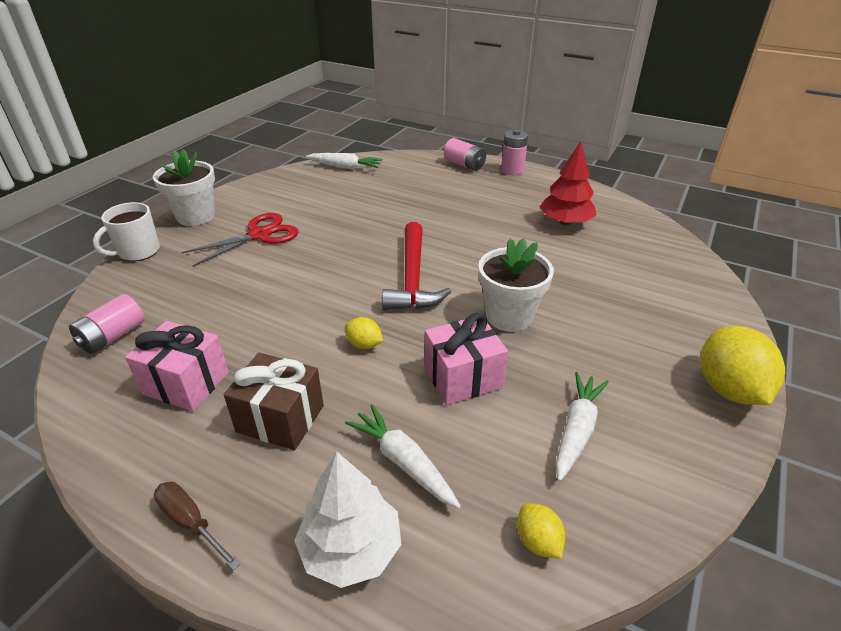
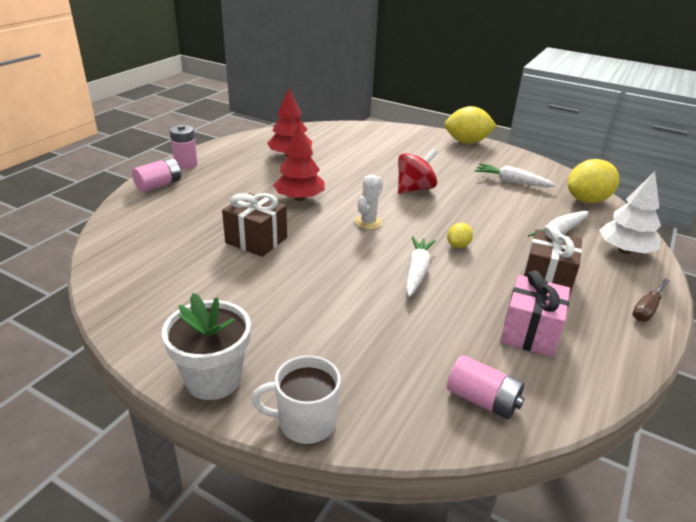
camera: 90 degrees left, 5 degrees down
(138, 252) = (305, 422): white mug -> white mug turned 135 degrees clockwise
(260, 235) = (279, 313): red scissors -> none
(345, 167) = (119, 257): white carrot -> white carrot (417, 271)
(371, 217) = (256, 240): none -> brown gift
(412, 278) = (368, 222): red hammer -> white cactus
(458, 233) = (299, 198): none -> red tree
(463, 377) = (481, 210): pink gift -> none
(509, 316) = (415, 189): white flower pot -> red spinning top
(538, 541) = (587, 200): yellow lemon -> yellow lemon, size x2.03

